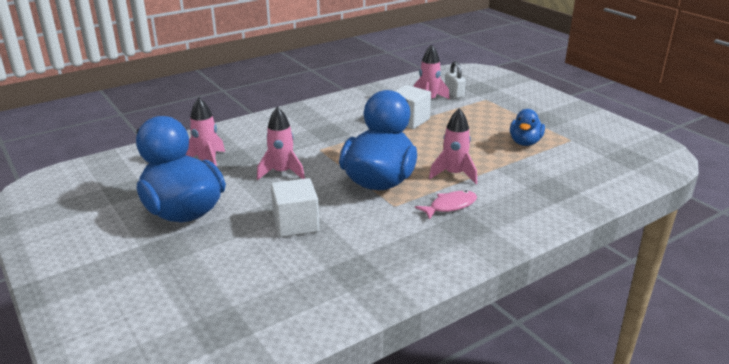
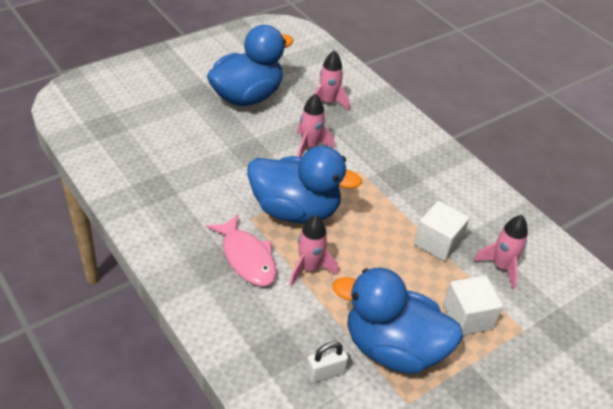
camera: 85 degrees right, 15 degrees up
(296, 224) = (224, 156): white cube -> white cube (467, 317)
(450, 206) = (247, 258): pink fish -> pink fish, size x1.50
(454, 93) = (532, 296): white padlock -> white padlock (325, 372)
(525, 142) = (393, 348): blue duck -> blue duck, size x1.95

